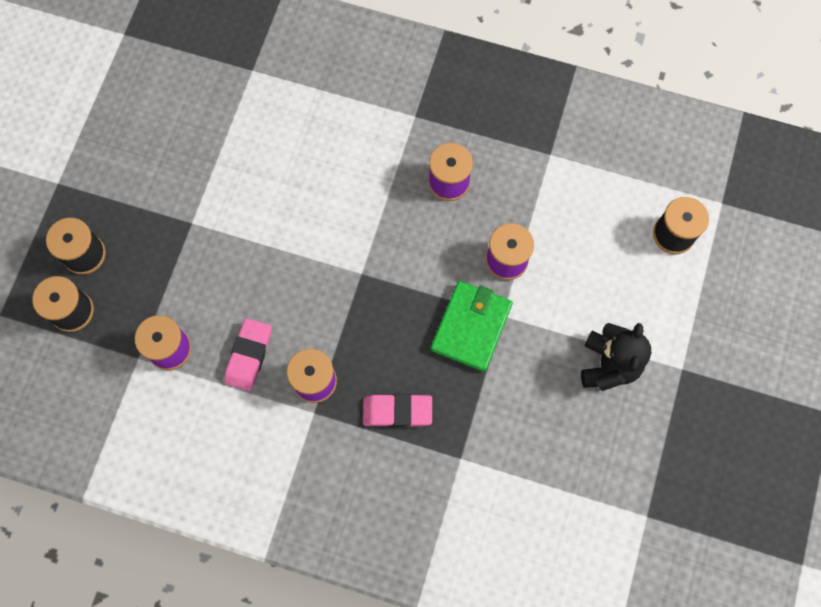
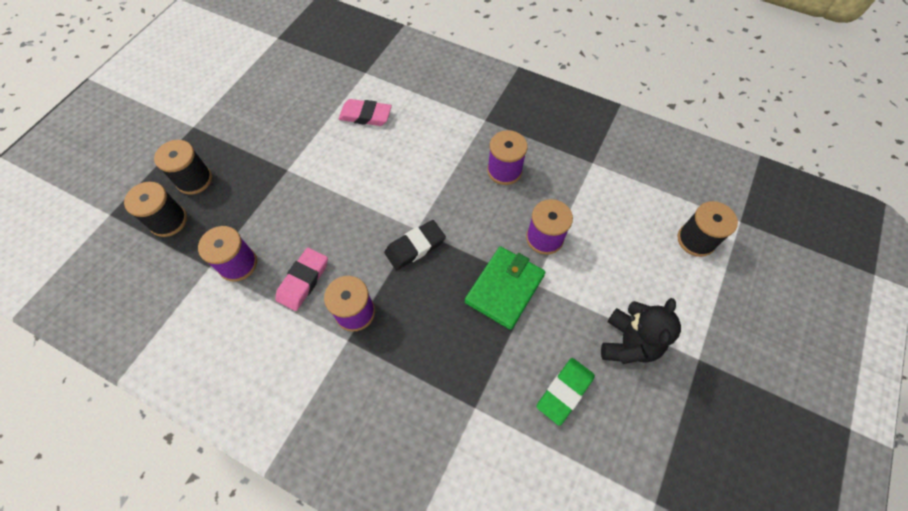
camera: 10 degrees right, 10 degrees down
(364, 295) = (415, 247): none -> black eraser
(397, 411) = (423, 352): pink eraser -> pink eraser (365, 115)
(548, 426) = (564, 391): none -> green eraser

